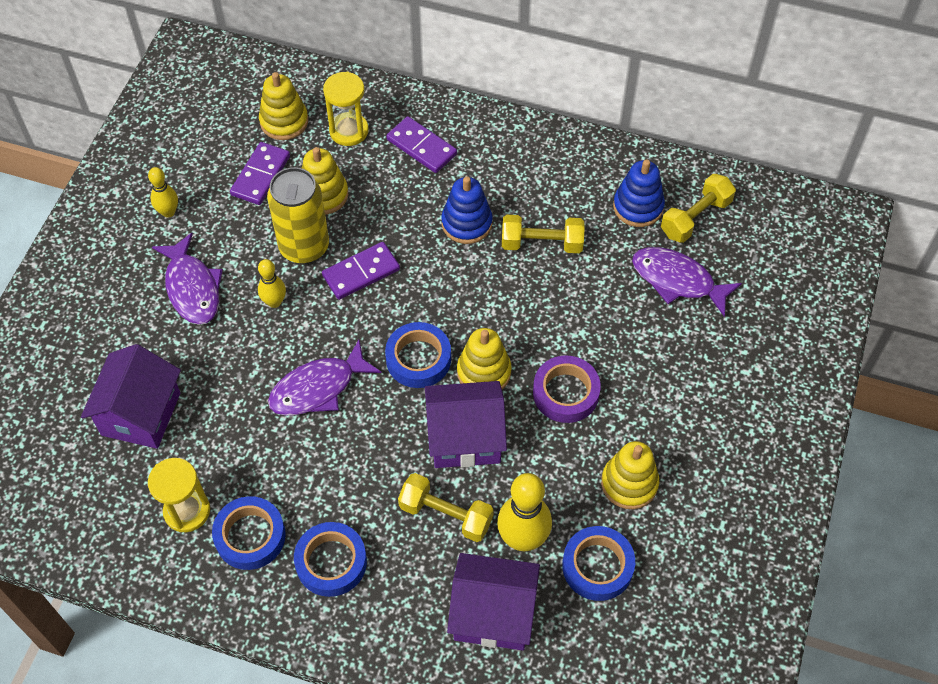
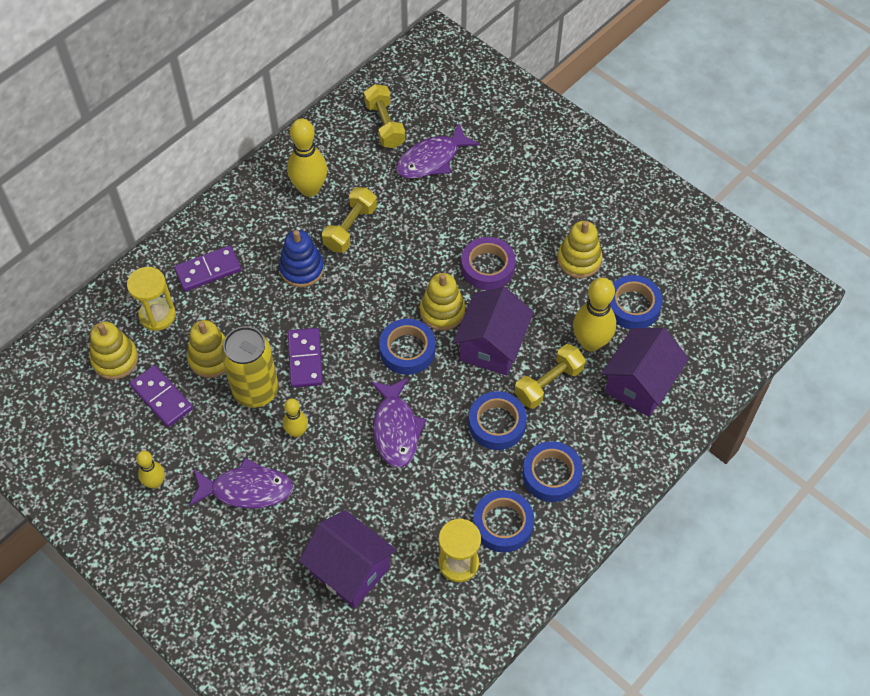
camera: 65 degrees left, 0 degrees up
(369, 482) = (497, 424): none -> blue tape
(569, 187) = (310, 189): none -> yellow bowling pin
(638, 207) = (354, 154): blue stacking toy -> none

